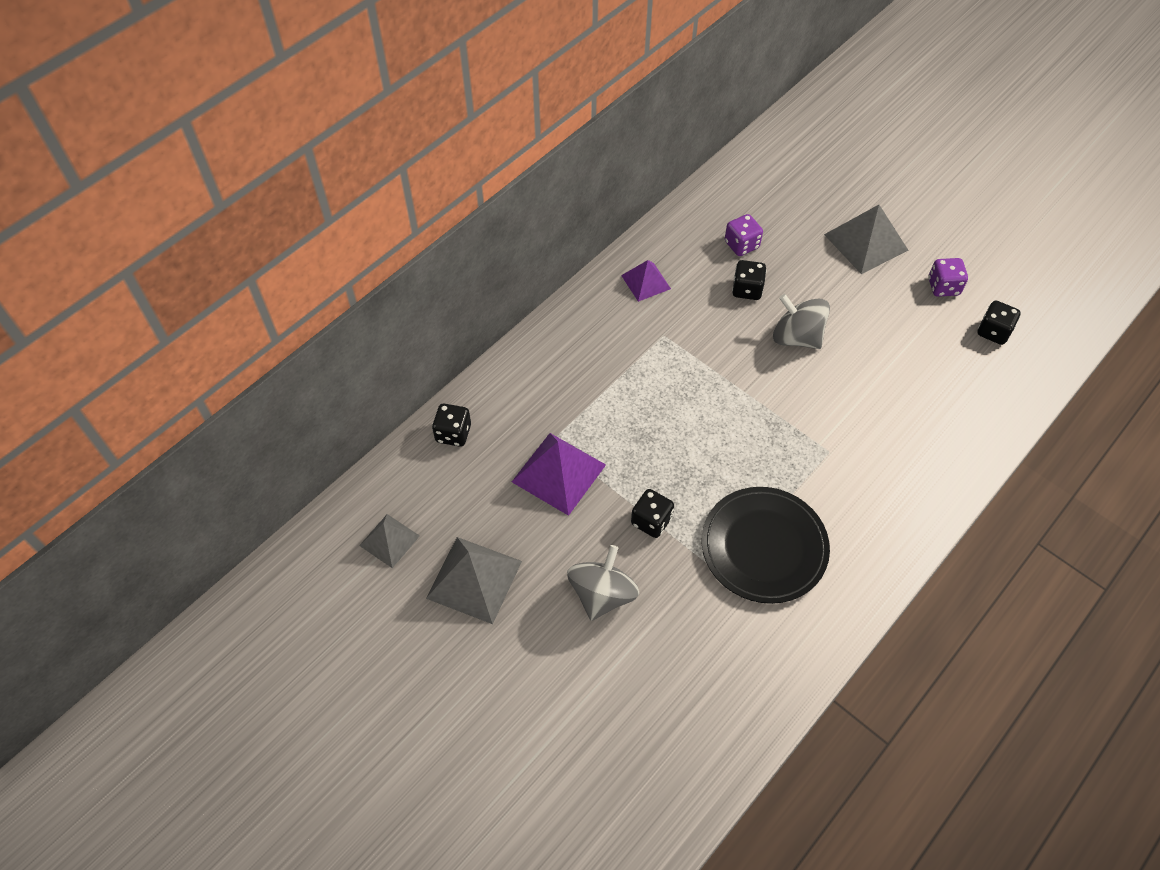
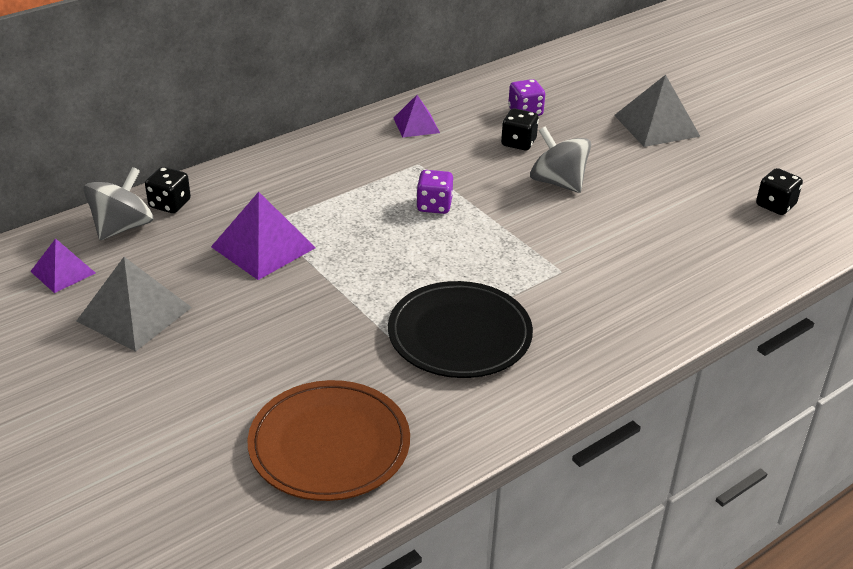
camera: 10 degrees right, 20 degrees down
(389, 540) = (63, 272): grey pyramid -> purple pyramid
(602, 594) = (265, 346): grey spinning top -> grey spinning top (122, 227)
(651, 521) = (344, 296): black dice -> none
(694, 695) = (329, 445): none -> brown plate
(943, 287) = (730, 166): purple dice -> purple dice (434, 206)

